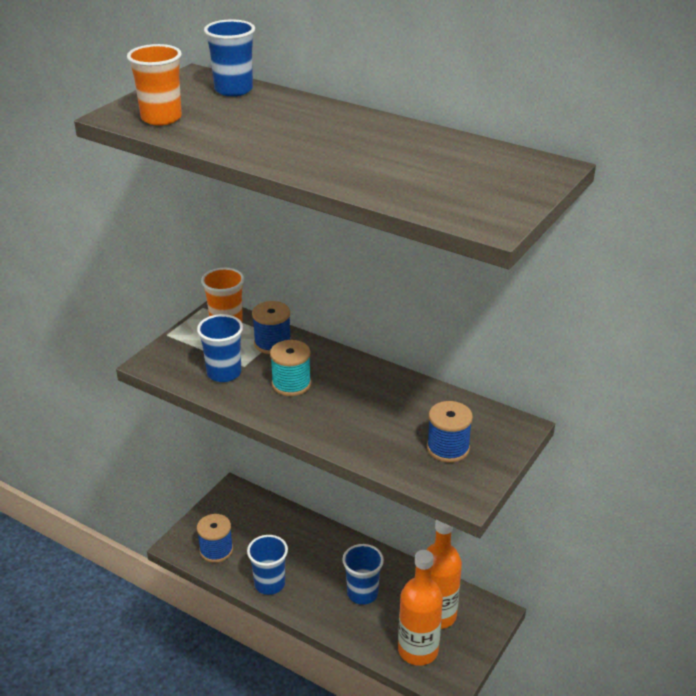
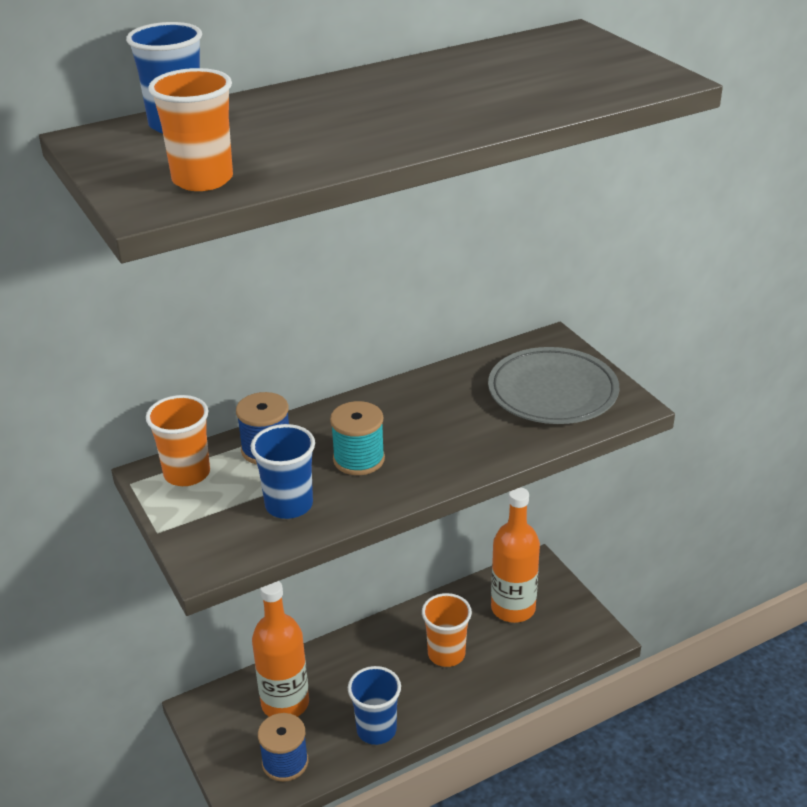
camera: 60 degrees left, 0 degrees up
(362, 593) = (446, 654): blue cup -> orange cup
(418, 650) = (548, 641): orange bottle -> orange bottle (285, 703)
(448, 448) = (552, 392): blue spool -> grey plate

